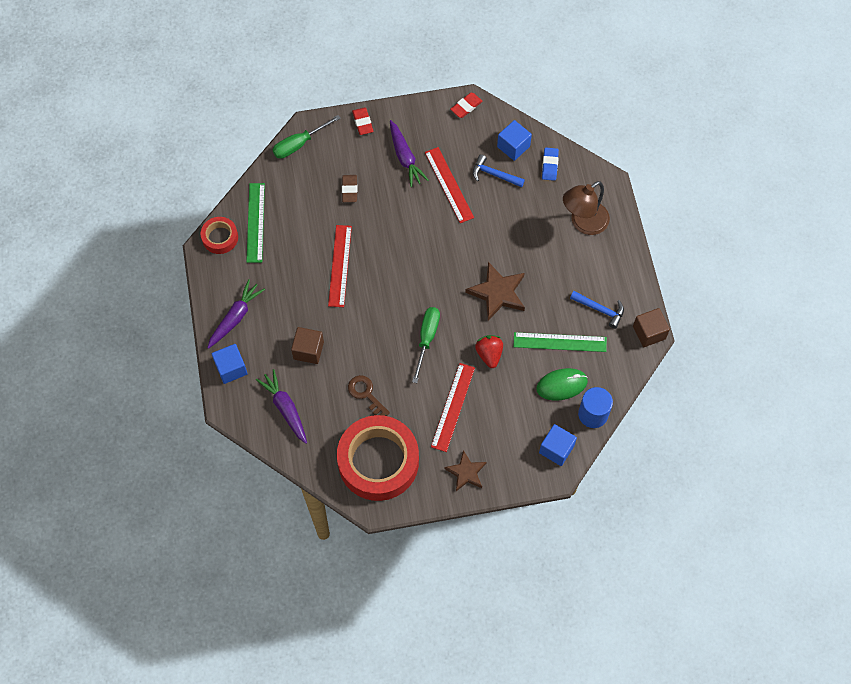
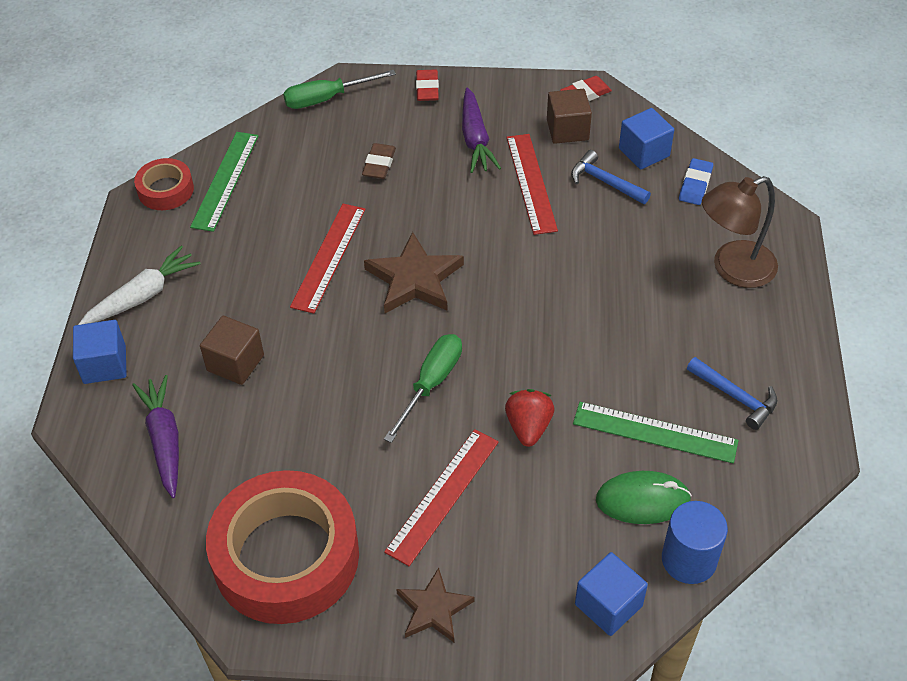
camera: 15 degrees right, 15 degrees down
(235, 317) = (142, 296): purple carrot -> white carrot
(366, 394) = (303, 445): brown key -> none
(497, 293) = (567, 340): brown star -> brown star (414, 279)
(649, 332) = (815, 448): brown cube -> brown cube (567, 130)

